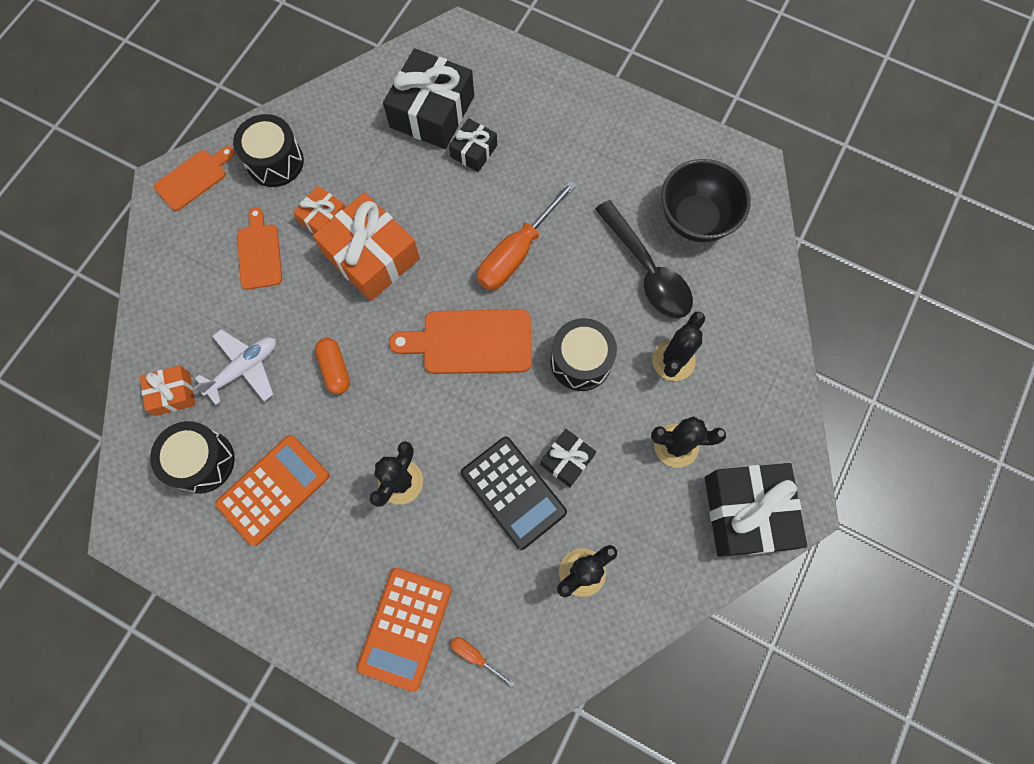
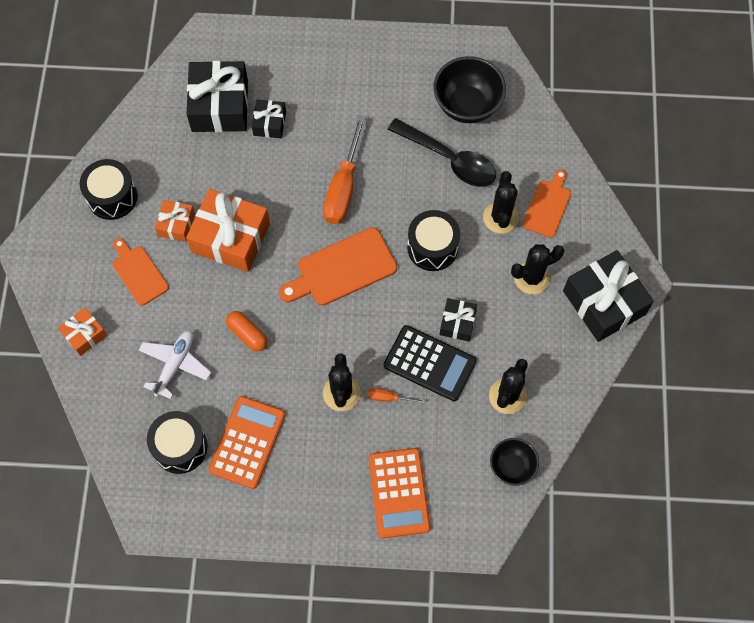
camera: 25 degrees left, 5 degrees down
(173, 393) = (128, 408): orange gift -> orange gift (85, 335)
(194, 178) = (51, 237): orange cutting board -> orange cutting board (548, 206)
(475, 656) = (459, 488): orange screwdriver -> orange screwdriver (388, 398)
(546, 659) = (512, 467): none -> black bowl

